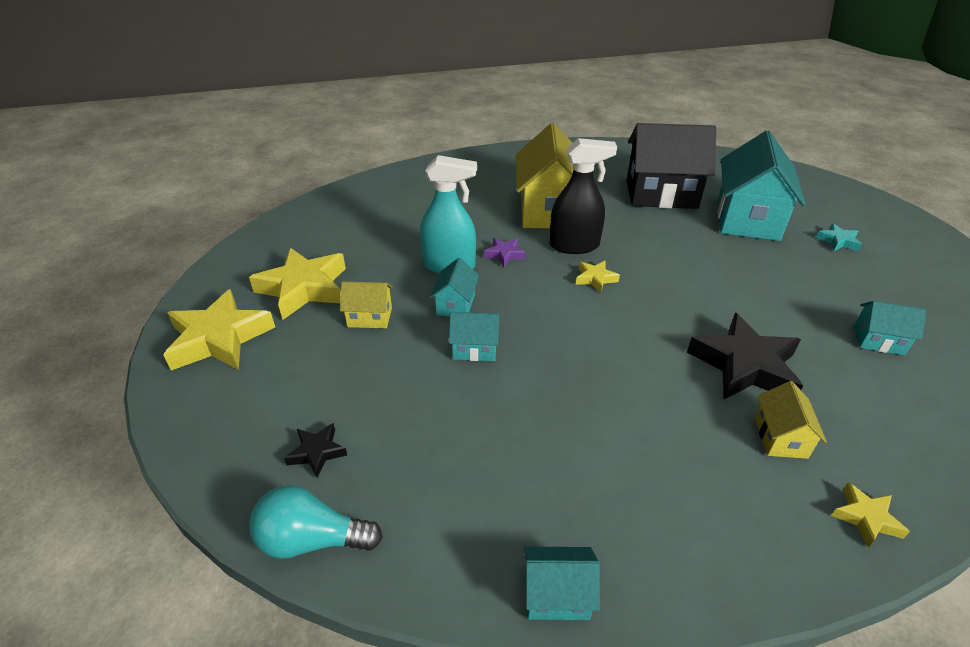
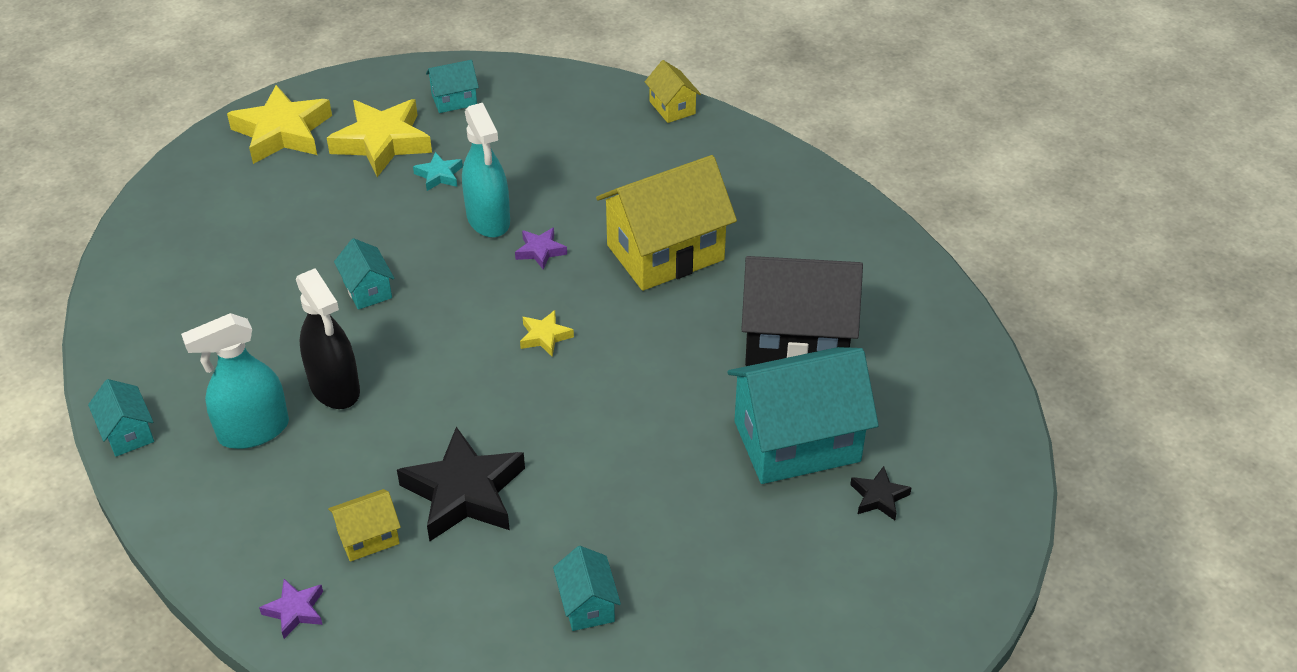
camera: 60 degrees right, 5 degrees up
(312, 539) = (114, 290): turquoise light bulb -> none
(317, 452) = (191, 253): black star -> black star (879, 497)
(370, 317) = (368, 204): yellow house -> yellow house (672, 107)
(455, 304) = (425, 251): turquoise house -> turquoise house (454, 100)
(574, 245) = (601, 299): black spray bottle -> black spray bottle (335, 388)
(610, 478) = (253, 431): none -> turquoise spray bottle
(661, 194) = (796, 341): black house -> black house turned 60 degrees counterclockwise
(838, 241) = (809, 545): turquoise star -> turquoise star (439, 175)
(865, 518) = (295, 611): yellow star -> purple star

